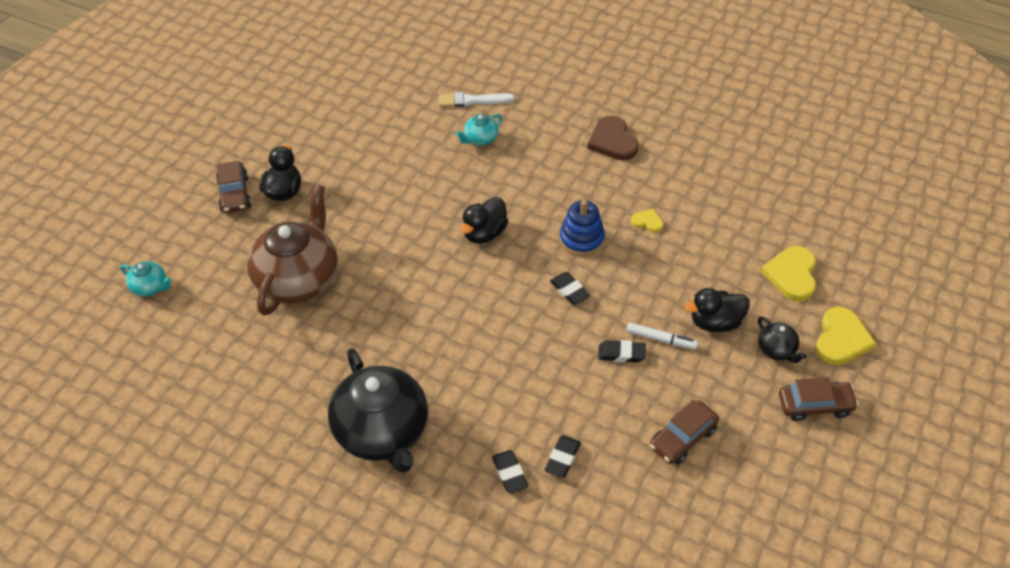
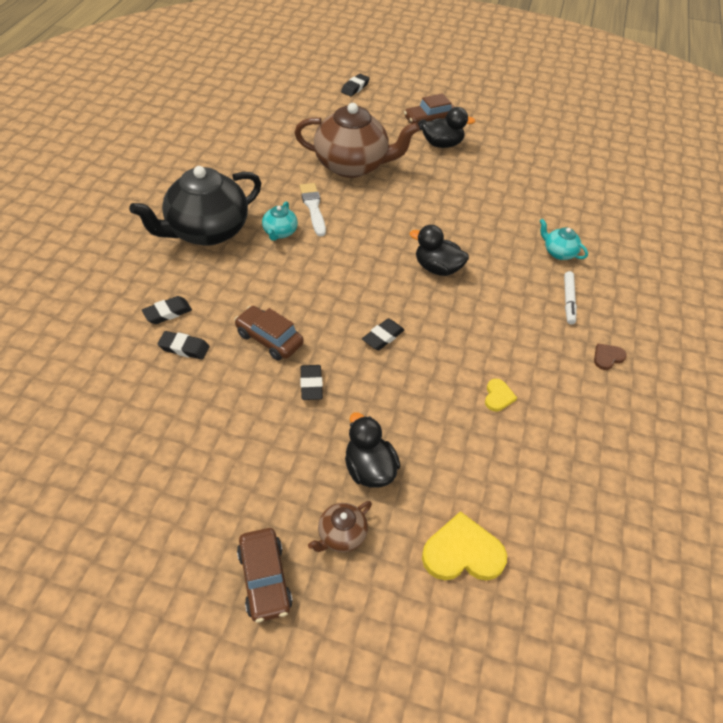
camera: 75 degrees right, 0 degrees up
(136, 255) = (355, 88): none -> black eraser
(150, 287) = (327, 99): turquoise teapot -> turquoise teapot (280, 232)
(472, 101) = (608, 241): white brush -> white brush (313, 207)
(581, 239) = (454, 341): blue stacking toy -> none
(612, 141) = (607, 357): brown heart -> brown heart, size x0.53
(661, 339) = (335, 418): white marker -> white marker (568, 301)
(683, 438) = (211, 444): brown car -> brown car (269, 339)
(776, 350) = (341, 535): black teapot -> brown teapot
(841, 339) = (371, 614): yellow heart -> none

